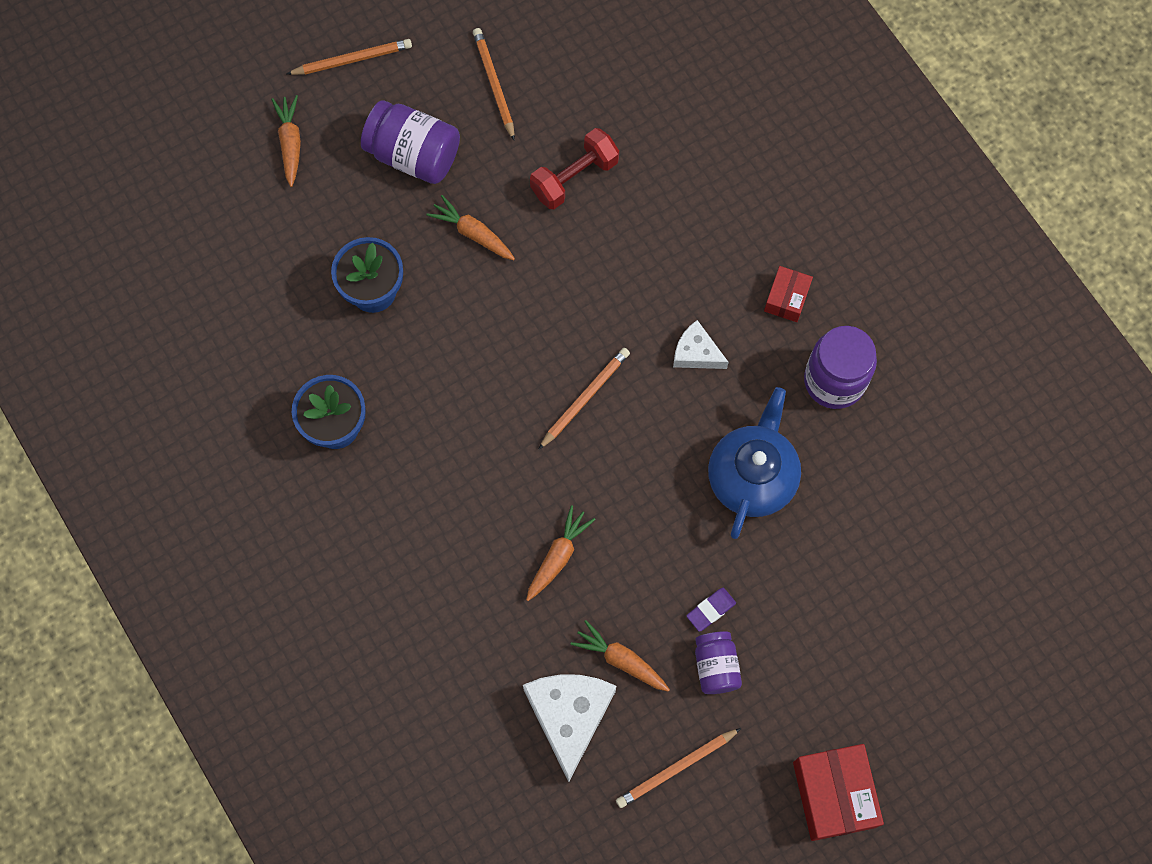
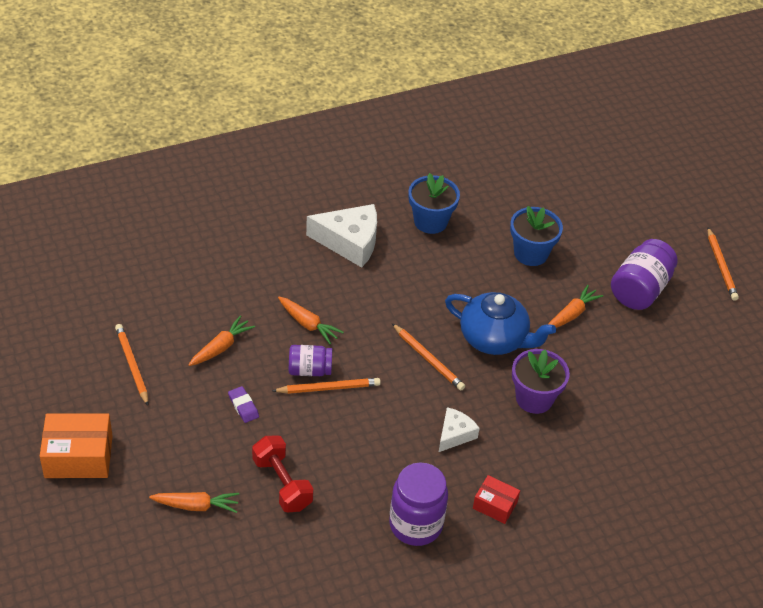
camera: 95 degrees right, 25 degrees down
(290, 143) = (651, 225): orange carrot -> orange carrot (196, 506)
(494, 84) = (700, 345): orange pencil -> orange pencil (328, 388)
(569, 716) = (189, 312): white cheese -> white cheese (350, 242)
(574, 177) = (616, 382): red dumbbell -> red dumbbell (282, 483)
(621, 268) = (534, 398): none -> purple flower pot
(716, 666) = (199, 402): purple jar -> purple jar (309, 370)
(752, 476) = (344, 452): blue teapot -> blue teapot (494, 339)
(834, 794) = (78, 456): red box -> orange box

